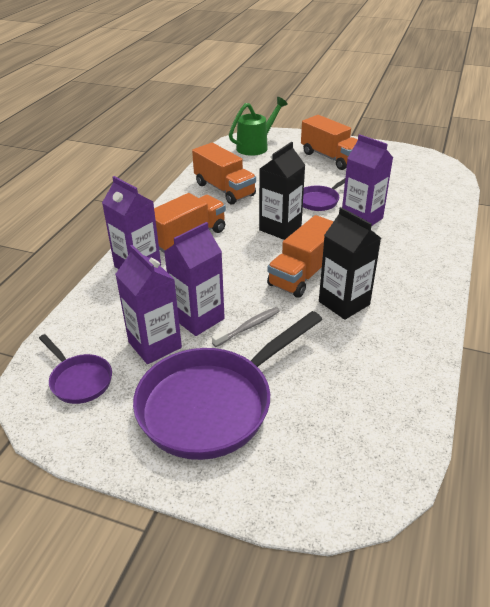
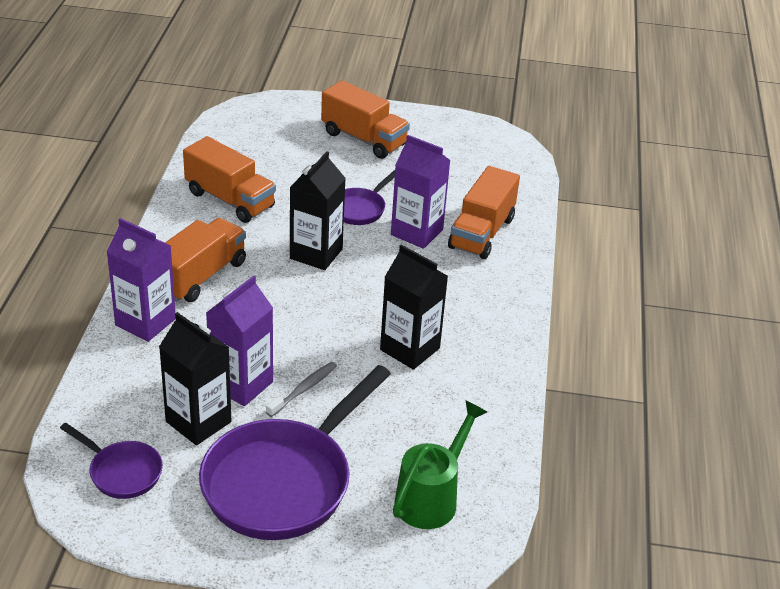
camera: 15 degrees left, 0 degrees up
(155, 345) = (198, 422): purple carton -> black carton
(256, 146) = (257, 125): green watering can -> green watering can (431, 498)
(303, 274) = (356, 316): orange truck -> orange truck (481, 233)

